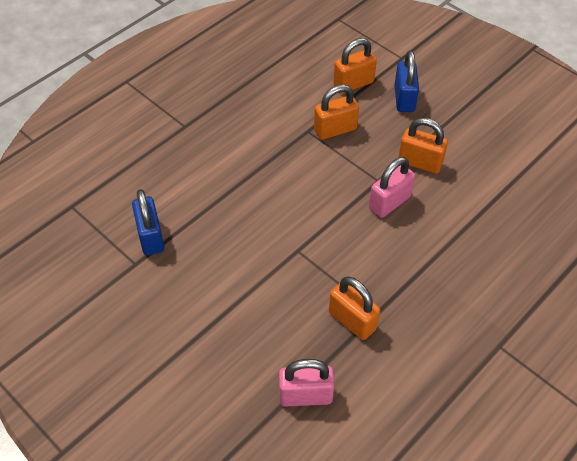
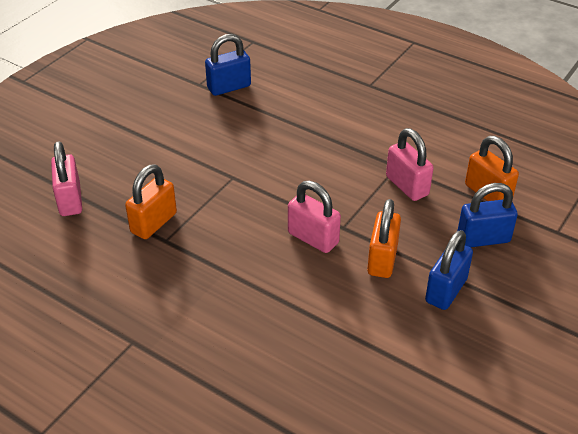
camera: 80 degrees right, 10 degrees down
(335, 129) = (407, 186): orange padlock -> pink padlock
(456, 132) = (446, 290): none -> blue padlock

